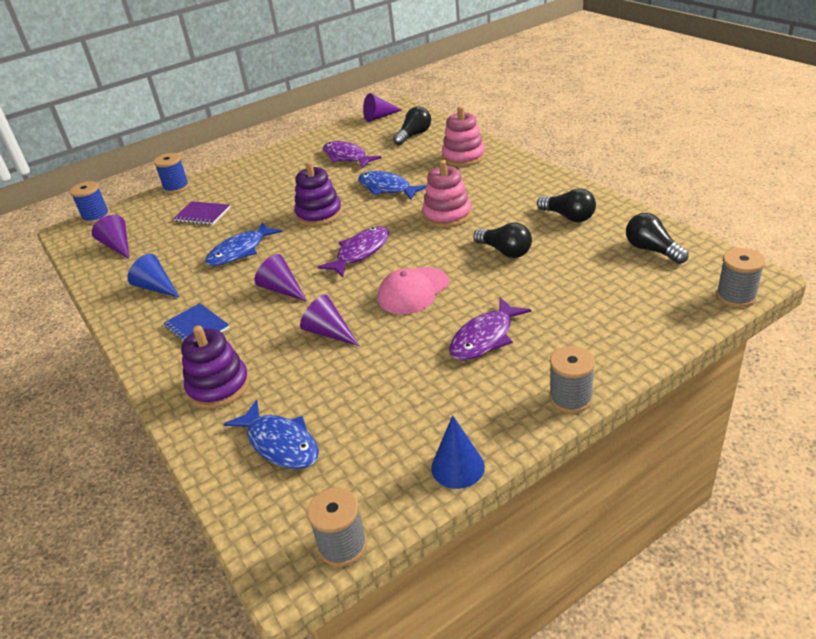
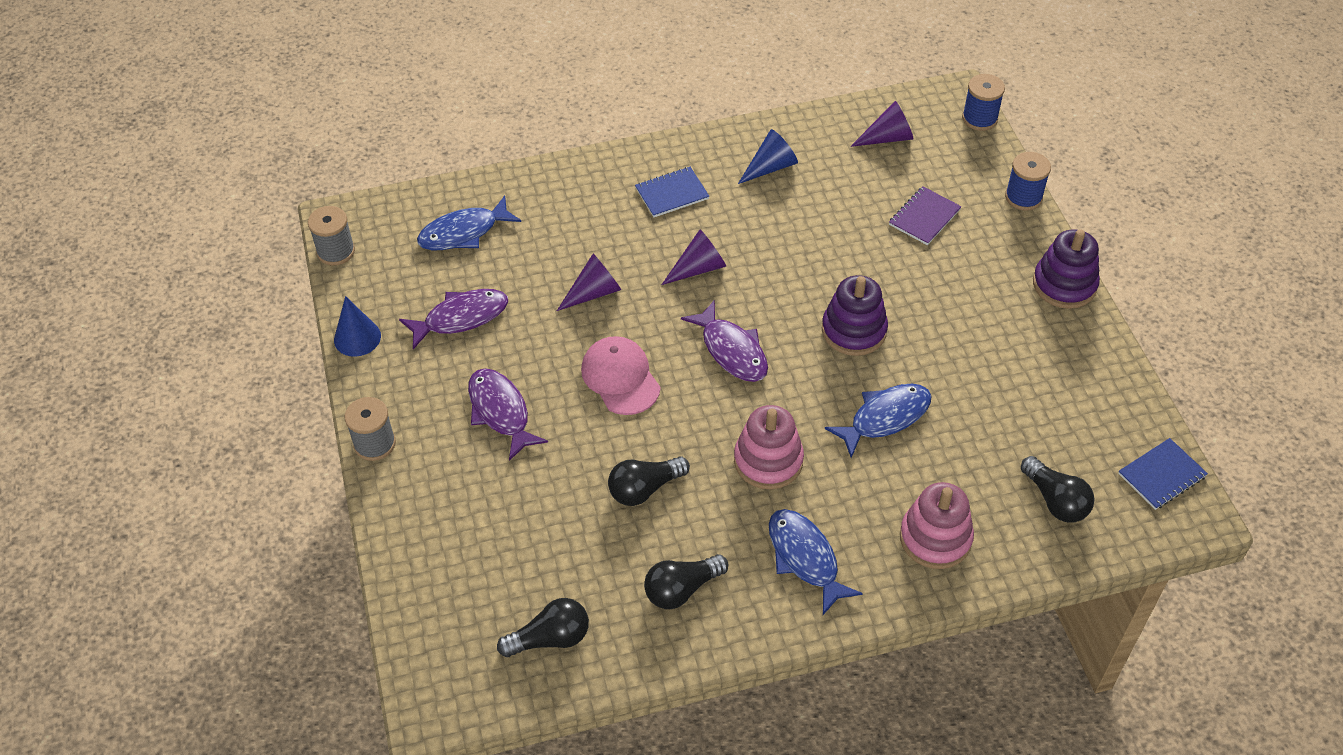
camera: 105 degrees right, 15 degrees up
(219, 387) = (566, 201): purple stacking toy -> purple stacking toy (1064, 284)
(240, 251) = (806, 243): blue fish -> blue fish (805, 558)
(347, 157) = (1018, 396): purple fish -> purple fish (461, 318)
(379, 117) = (1161, 475): purple cone -> blue notebook
(736, 296) = (413, 666): grey spool -> none

